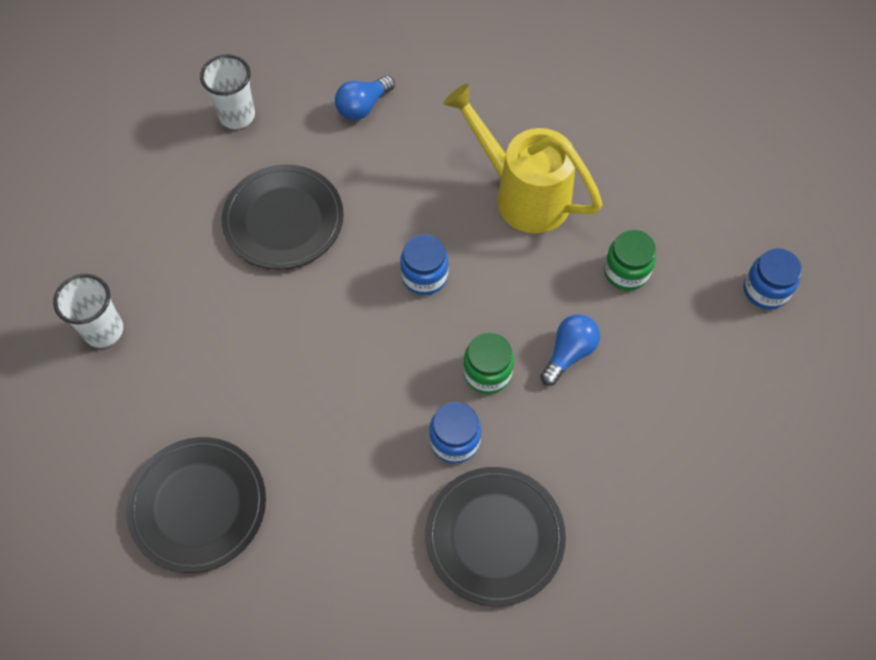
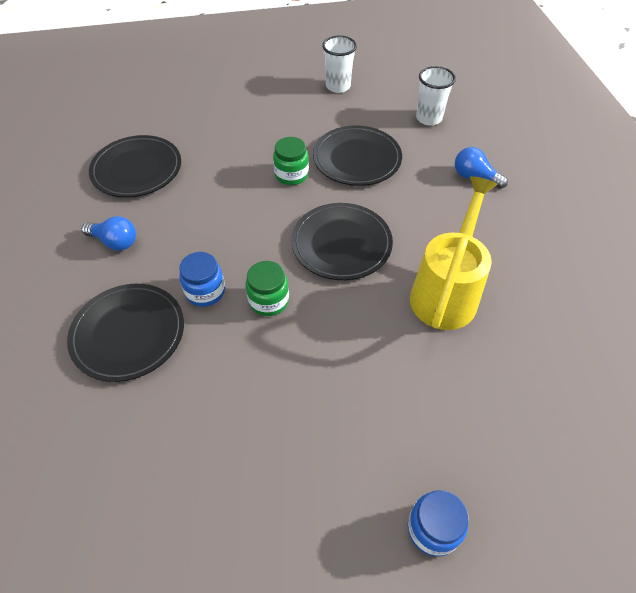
camera: 75 degrees right, 10 degrees down
(103, 330) = (247, 103): white cup -> white cup (338, 86)
(424, 276) = (341, 244): blue jar -> black plate
(569, 353) = (303, 355): blue light bulb -> blue light bulb (115, 242)
(626, 271) = (401, 387): green jar -> green jar (291, 175)

